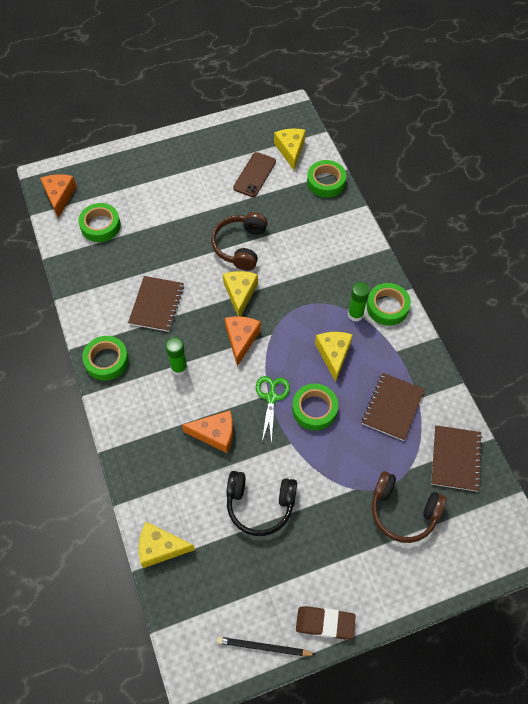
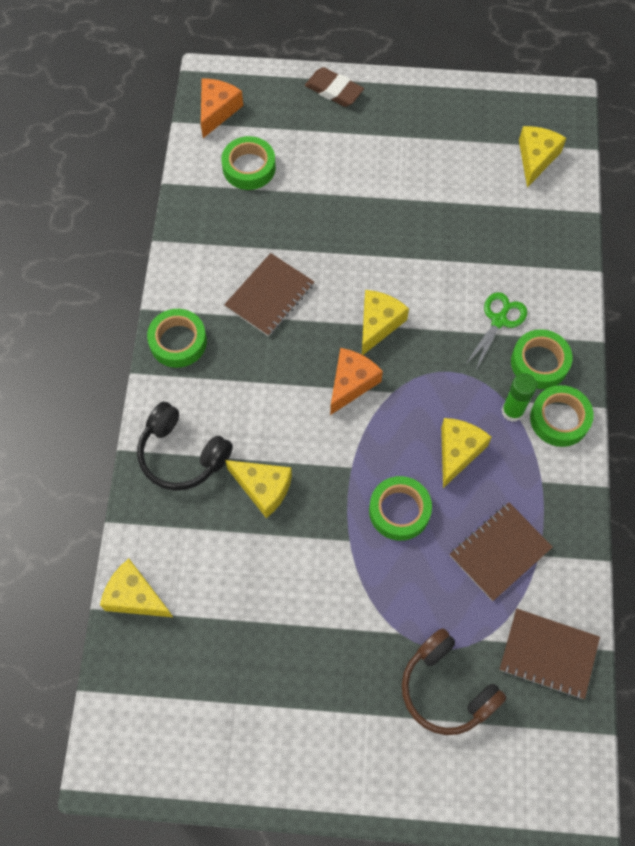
camera: 25 degrees right, 5 degrees up
(179, 368) = (259, 387): green glue stick -> none
(215, 434) = (263, 488): orange cheese -> yellow cheese
(240, 246) = (408, 261): brown headphones -> none
(254, 175) = (473, 174): brown phone -> none
(260, 505) = (275, 599): black headphones -> black headphones (182, 455)
(263, 647) = (197, 770): black pencil -> none
(271, 397) = (353, 473): green scissors -> green scissors (499, 320)
(325, 623) = (282, 778): brown eraser -> brown eraser (334, 90)
(326, 182) = (561, 219): green tape -> green tape (539, 362)
(456, 459) = (548, 654): brown notebook -> brown notebook turned 75 degrees clockwise

